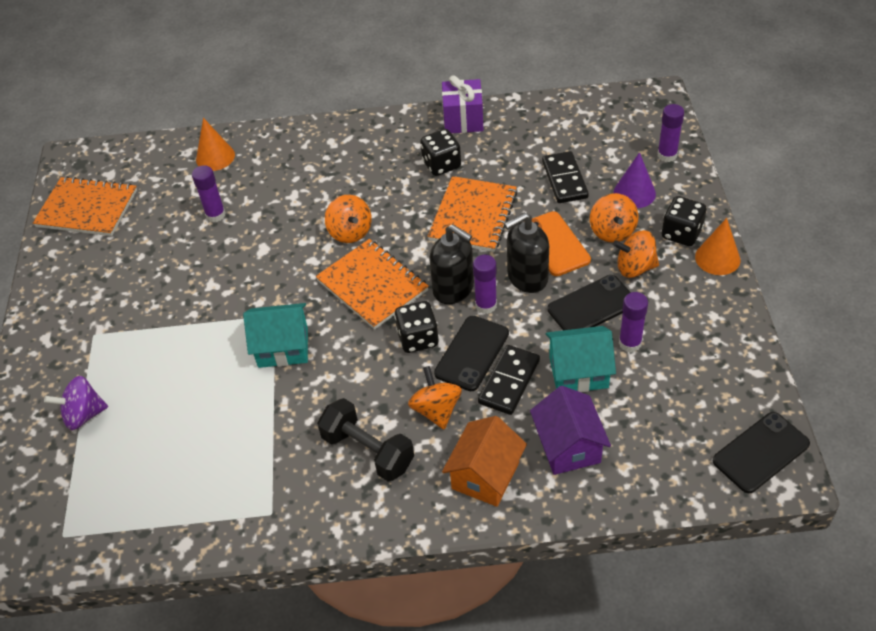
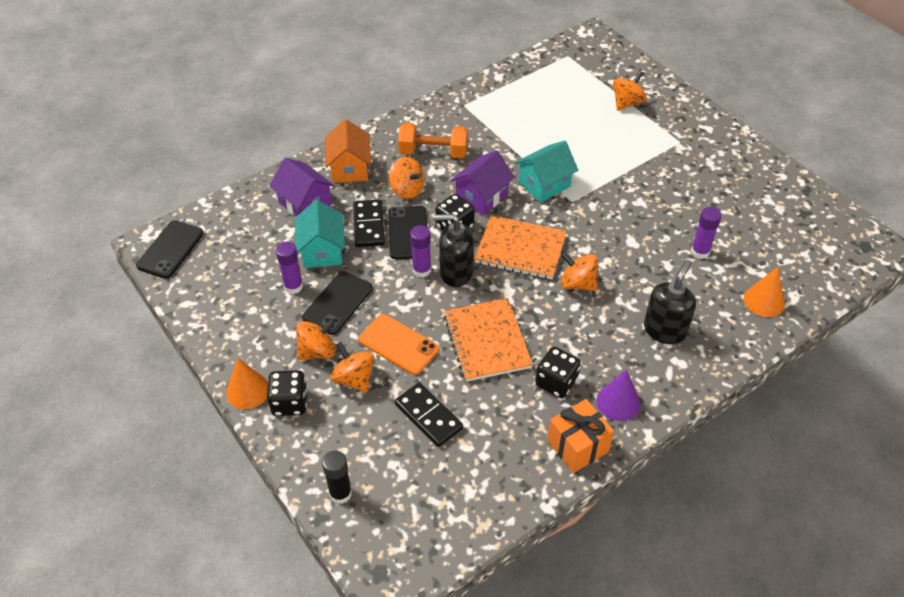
camera: 145 degrees right, 0 degrees up
(83, 415) = (627, 103): purple spinning top -> orange spinning top
(87, 208) = (804, 215): orange notebook -> none
(361, 362) = (481, 197): none -> purple house
(368, 451) = (433, 152): black dumbbell -> orange dumbbell
(463, 120) = (577, 446): purple gift -> orange gift
(527, 277) = (403, 305): black soap dispenser -> black soap dispenser (664, 330)
(578, 372) = (322, 251): turquoise house -> turquoise house turned 60 degrees counterclockwise
(634, 193) = (353, 430): purple cone -> purple cone (618, 402)
(667, 155) = (340, 493): purple glue stick -> black glue stick

